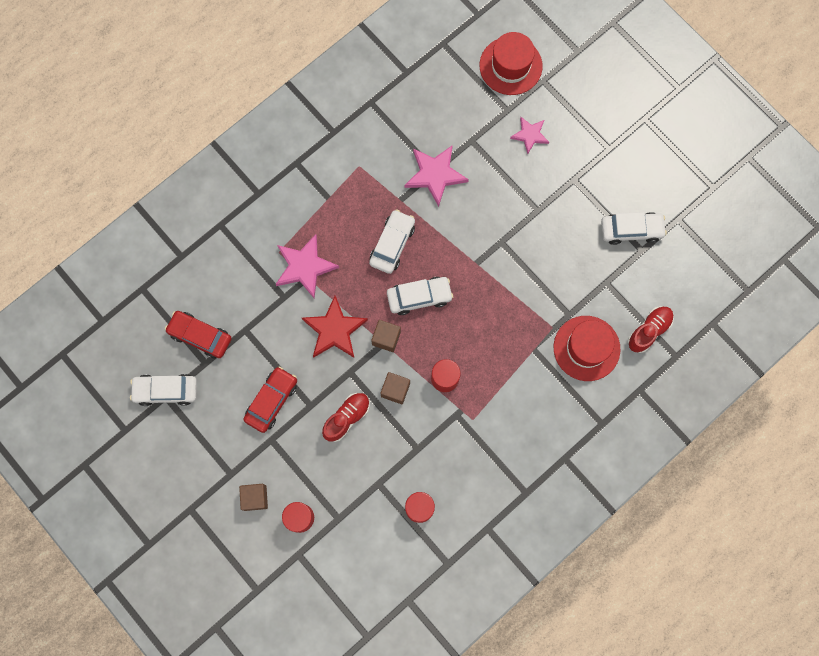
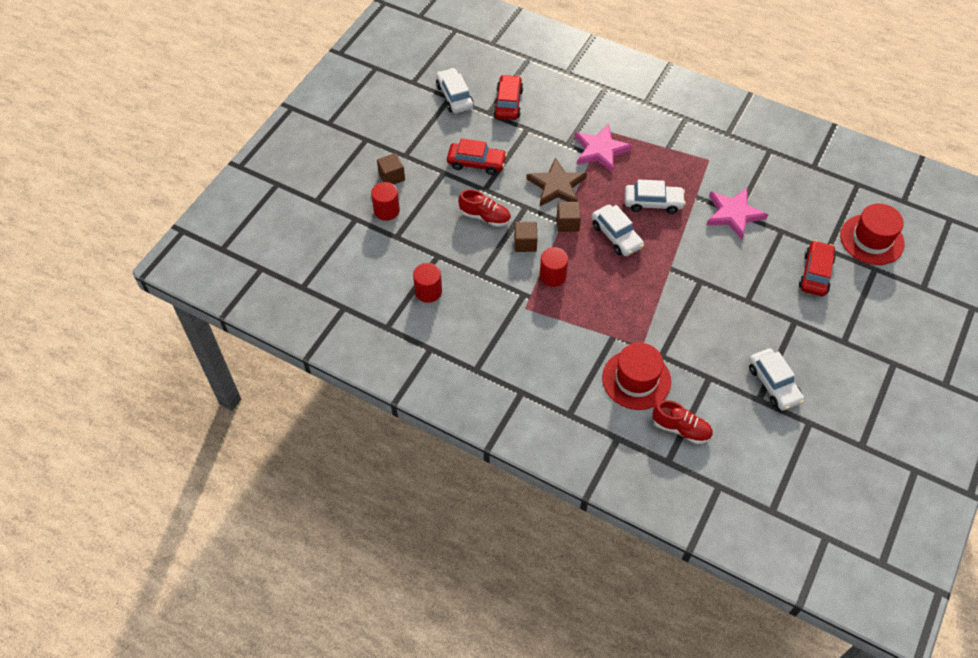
camera: 70 degrees right, 20 degrees down
(334, 330) = (556, 186): red star -> brown star
(530, 135) = (815, 273): pink star -> red car

